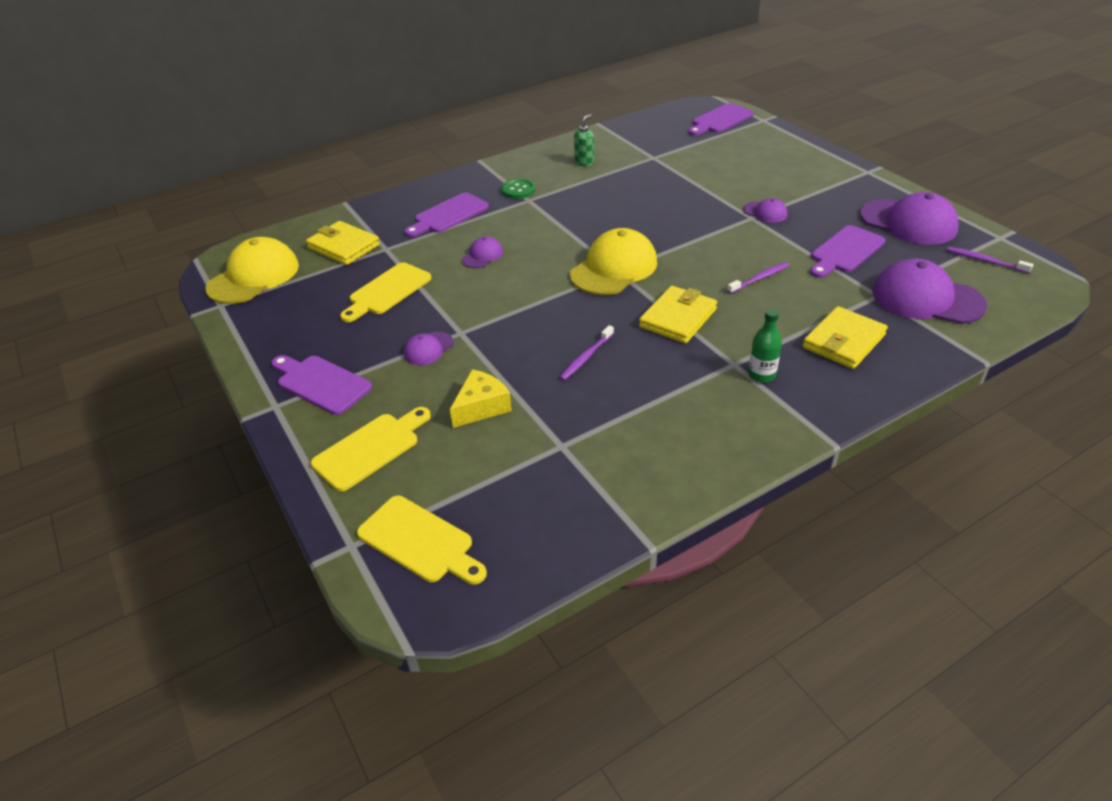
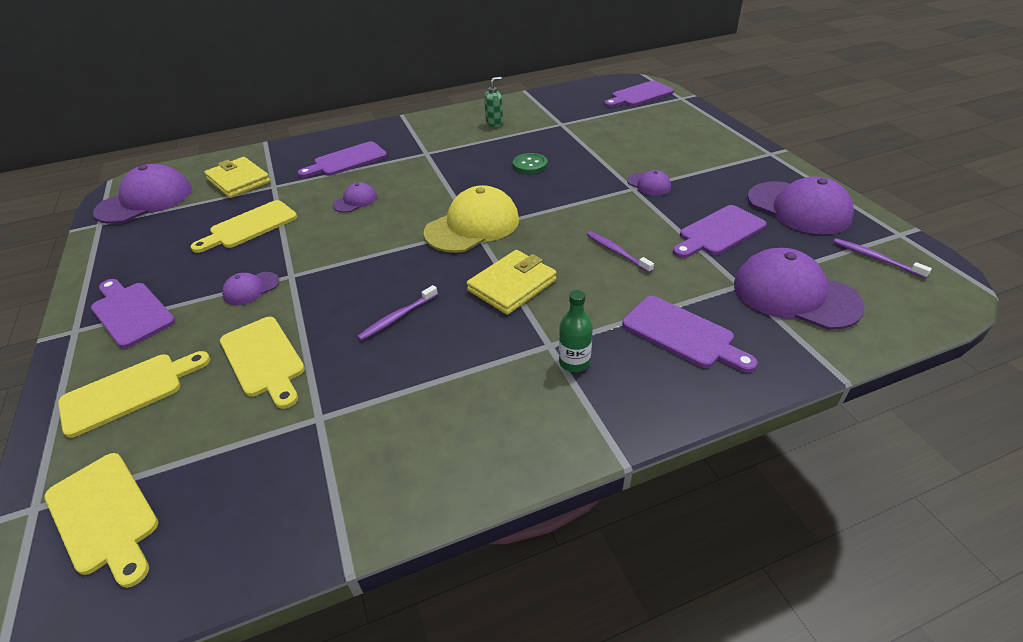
camera: 10 degrees right, 0 degrees up
(254, 276) = (145, 200): yellow cap -> purple cap
(481, 407) = (264, 359): yellow cheese -> yellow cutting board
(518, 190) = (421, 143): green button -> green button (530, 165)
(760, 278) = (616, 252): purple toothbrush -> purple toothbrush turned 105 degrees counterclockwise
(843, 341) = (682, 334): yellow wallet -> purple cutting board

